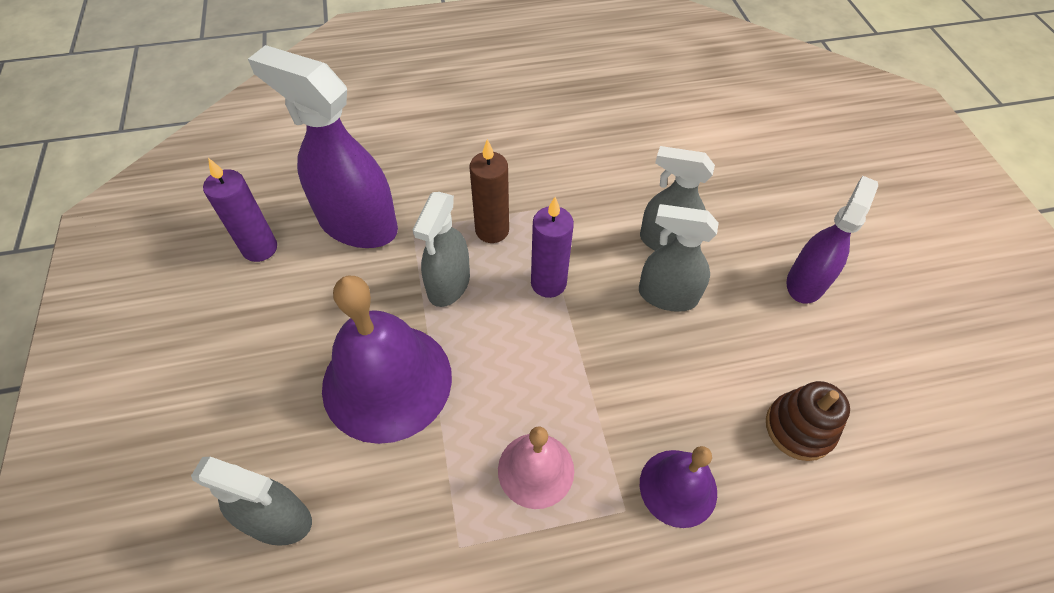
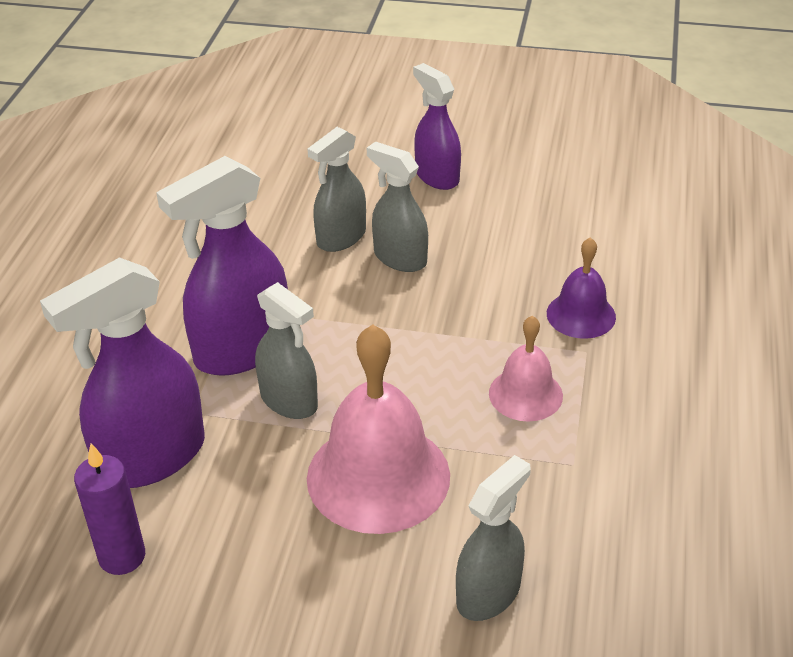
camera: 65 degrees left, 15 degrees down
(387, 381) = (378, 476): purple bell -> pink bell
(492, 230) = (242, 350): brown candle -> purple spray bottle
(548, 283) = (336, 328): purple candle -> none
(667, 295) = (399, 258): grey spray bottle -> grey spray bottle turned 90 degrees clockwise
(799, 428) = (563, 233): brown stacking toy -> none

